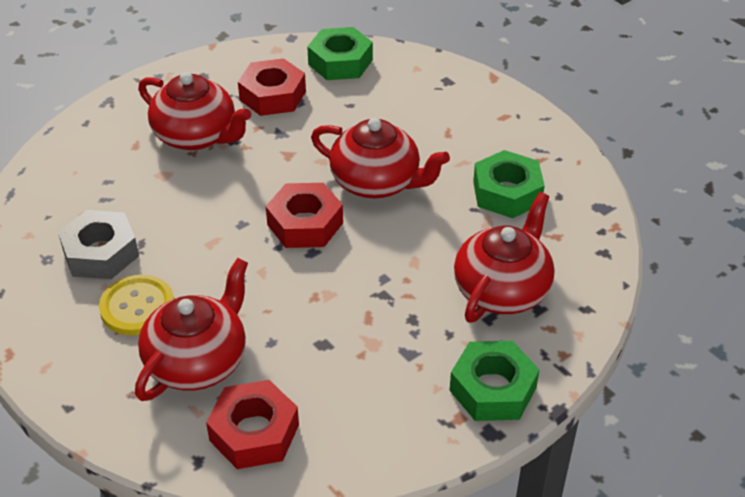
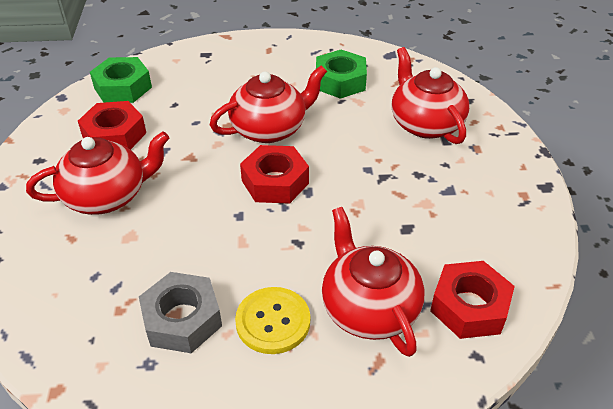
camera: 55 degrees left, 0 degrees up
(493, 389) = (509, 168): green nut -> none

